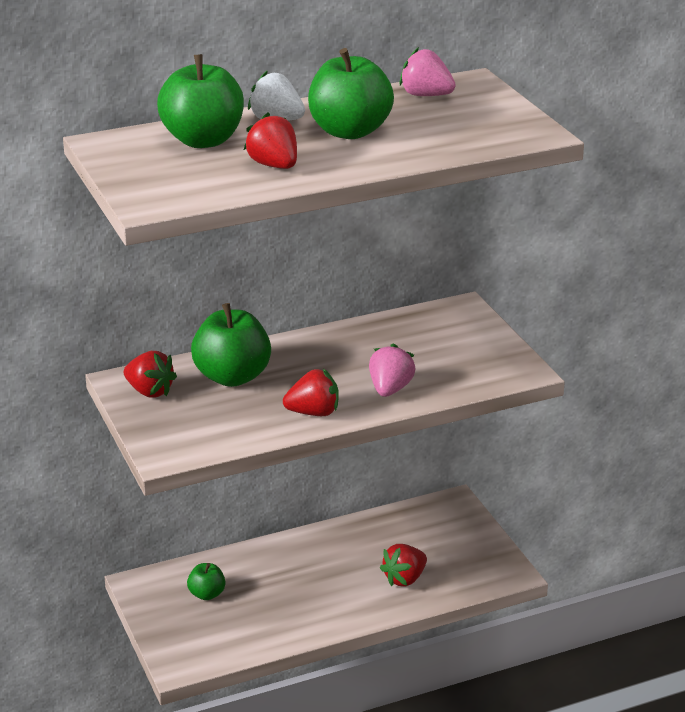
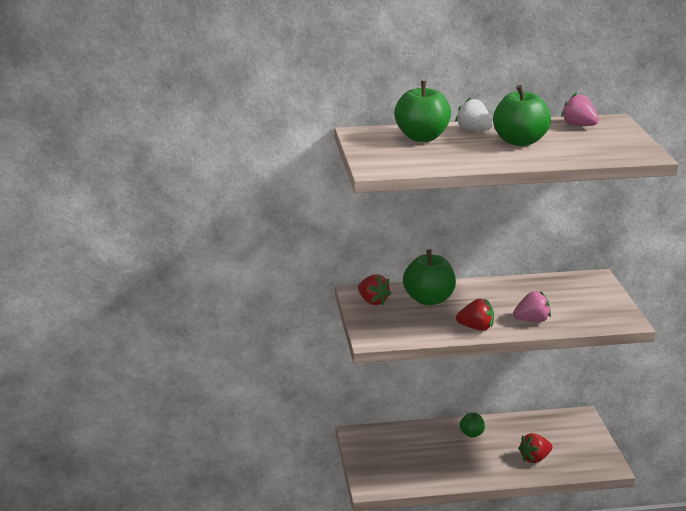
camera: 15 degrees right, 5 degrees down
(207, 594) = (399, 447): green apple -> green apple (472, 434)
(274, 165) = (462, 156): red strawberry -> none
(390, 389) = (532, 320): pink strawberry -> pink strawberry turned 45 degrees clockwise

